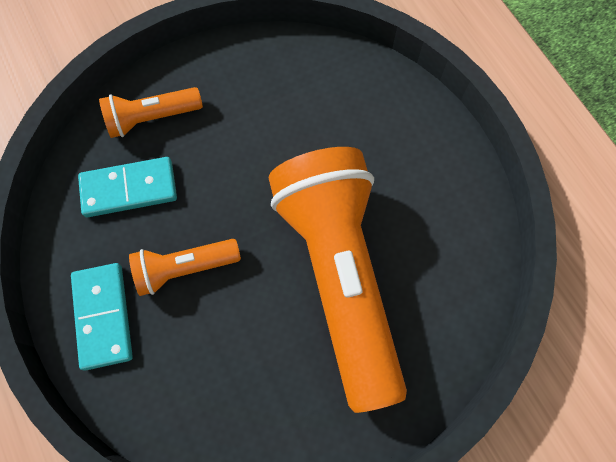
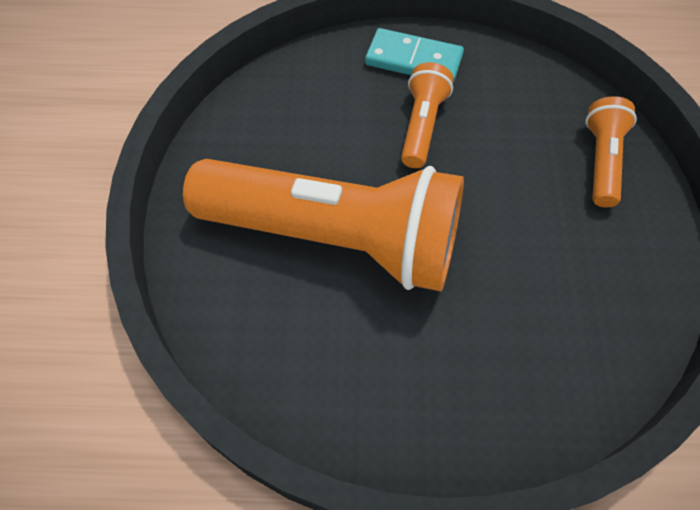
camera: 120 degrees right, 10 degrees down
(129, 189) = (526, 116): turquoise domino -> none

